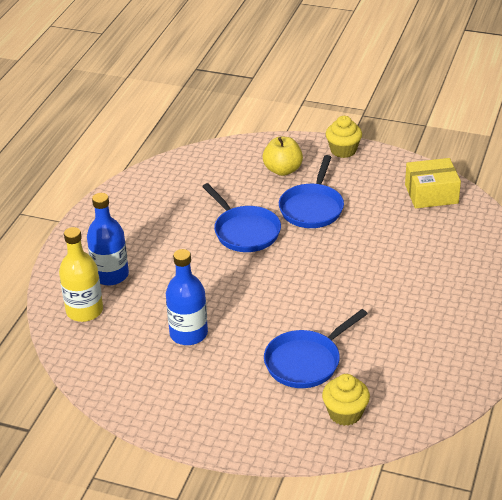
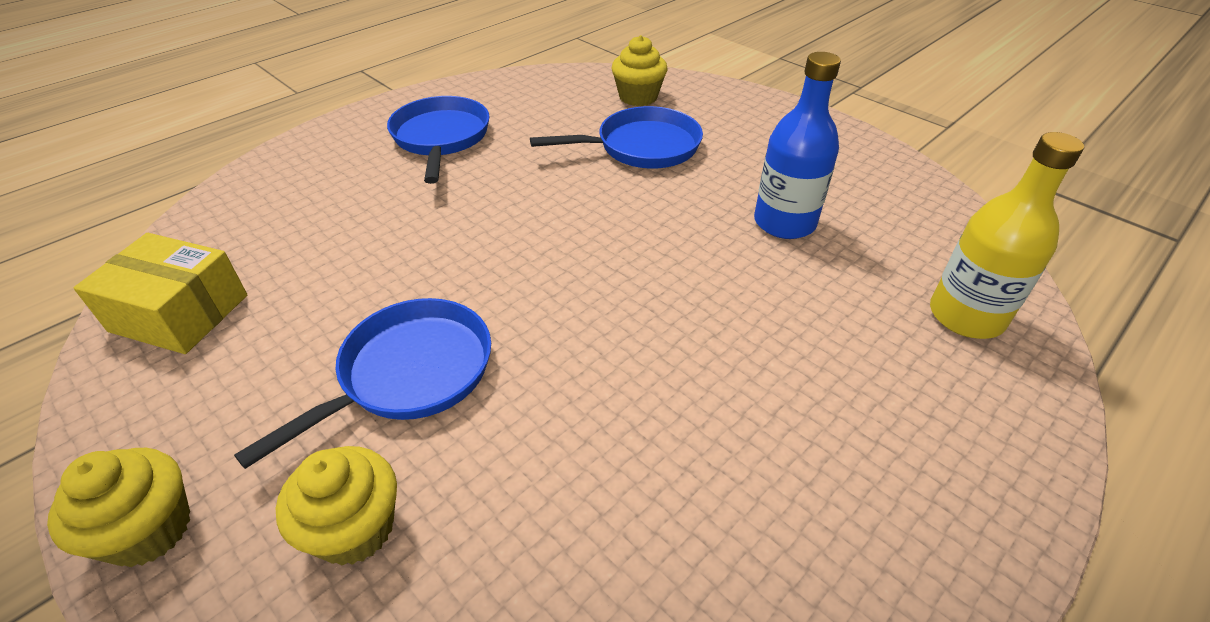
camera: 155 degrees left, 5 degrees up
(110, 275) = (907, 373): blue bottle -> none
(244, 231) = (584, 371): blue pan -> blue pan (441, 138)
(283, 170) = (355, 528): yellow apple -> yellow cupcake

